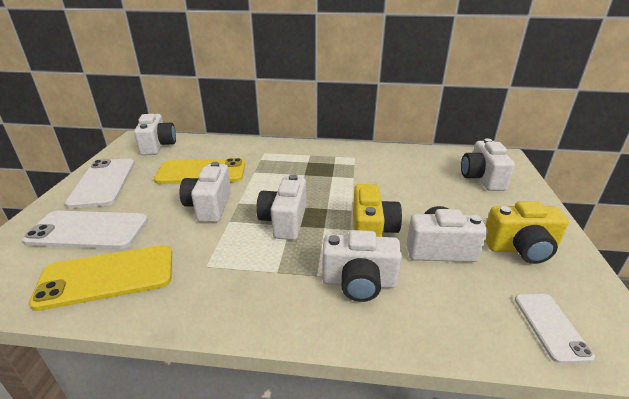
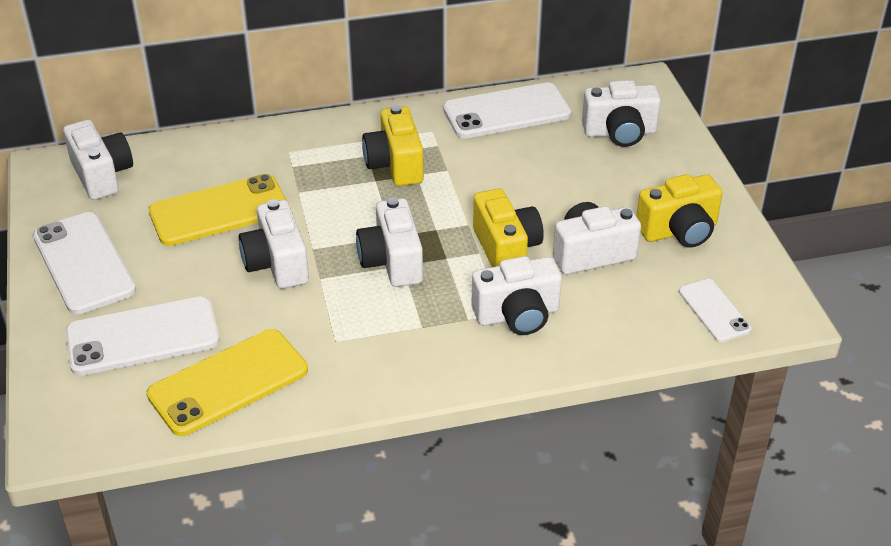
camera: 20 degrees left, 10 degrees up
(322, 169) = (395, 164): none -> yellow camera
(406, 156) = (506, 112): none -> white phone
(482, 178) = (620, 132): white camera -> white camera turned 75 degrees counterclockwise

